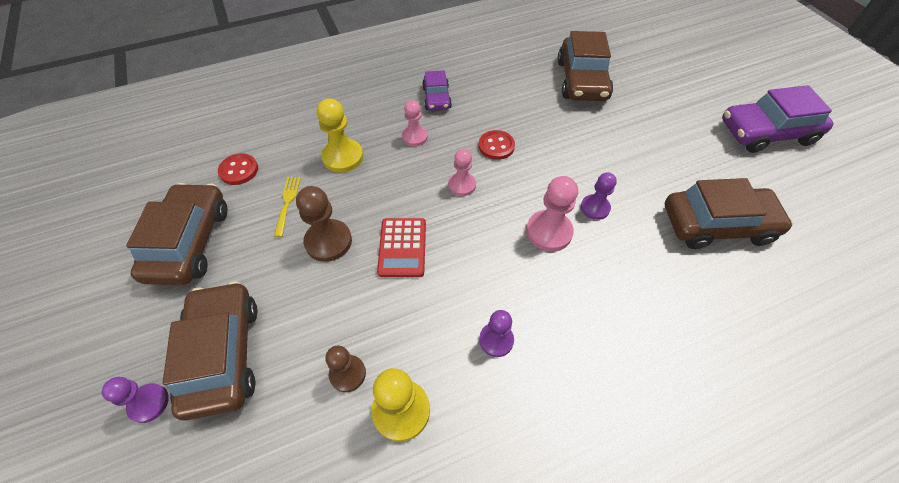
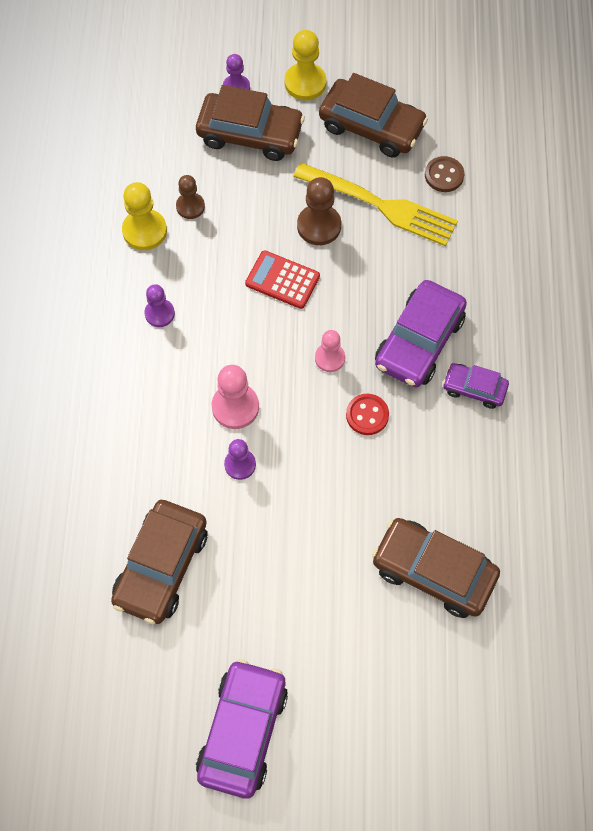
camera: 115 degrees right, 10 degrees up
(239, 170) = (444, 175): red button -> brown button
(287, 203) = (381, 205): yellow fork -> yellow fork, size x2.26
(343, 157) = (420, 266): yellow pawn -> yellow pawn (305, 83)
(414, 137) = (419, 341): pink pawn -> purple car

